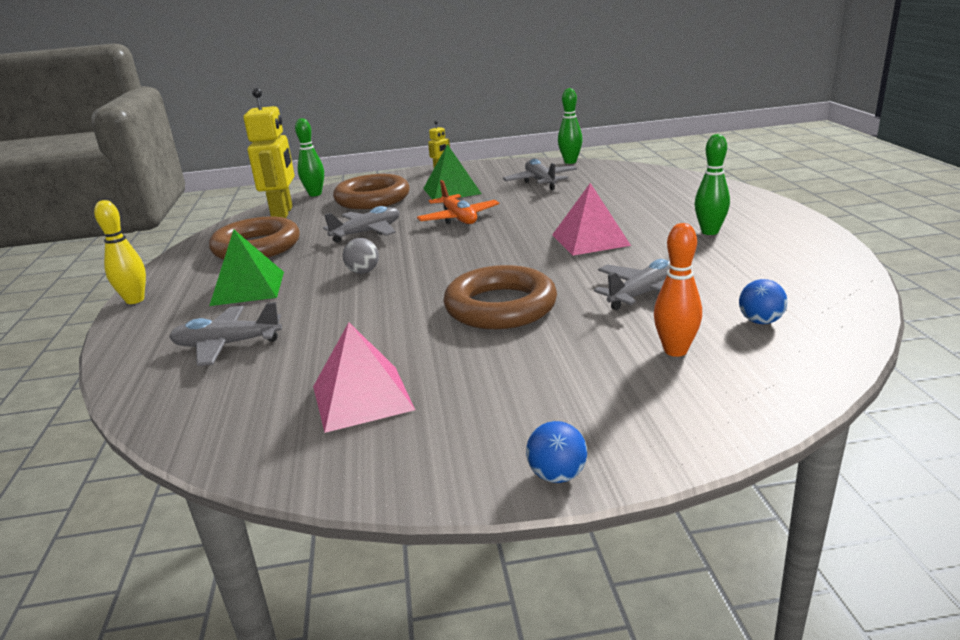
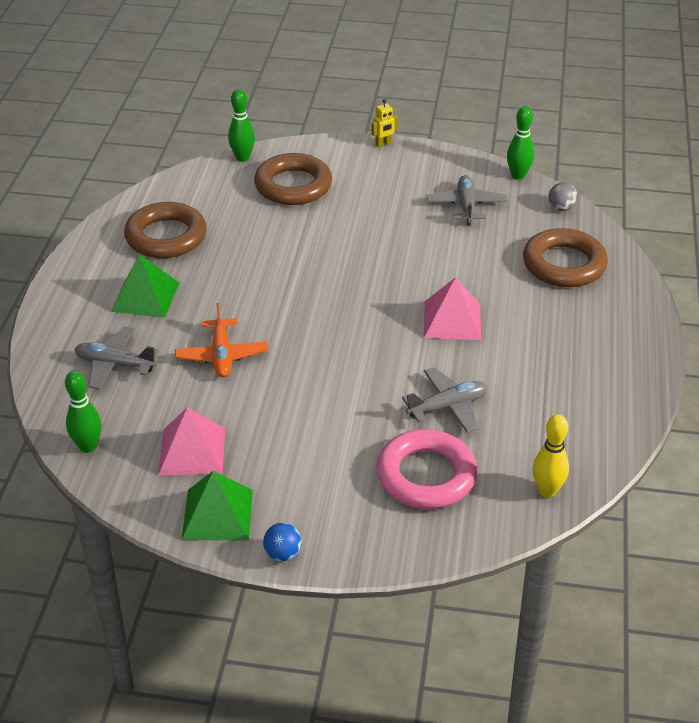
camera: 15 degrees right, 15 degrees up
(135, 300) = (55, 284): yellow bowling pin -> yellow bowling pin (547, 491)
(283, 213) = (203, 184): yellow robot -> none
(363, 272) = (243, 304): grey ball -> grey ball (561, 208)
(367, 232) = (267, 244): grey plane -> none
(451, 191) = (373, 195): green pyramid -> green pyramid (217, 514)
(458, 218) = (357, 247): orange plane -> orange plane (221, 355)
(500, 307) = (330, 386): brown ring -> brown ring (564, 264)
(675, 351) = (426, 475): orange bowling pin -> pink ring
(709, 232) = (561, 342): green bowling pin -> green bowling pin (88, 446)
(760, 321) = (510, 466): blue ball -> none

